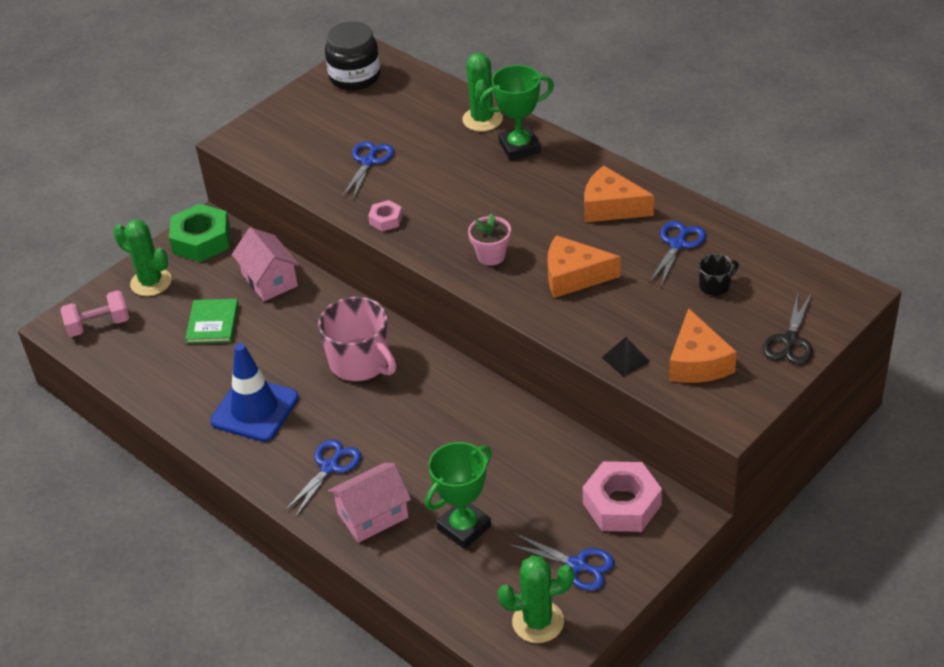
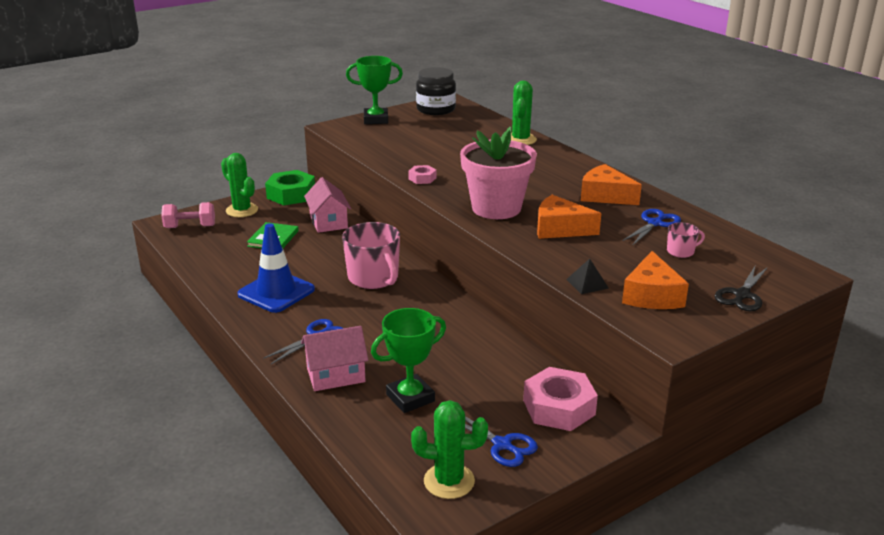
camera: 10 degrees right, 15 degrees down
(368, 162) = (424, 149): blue scissors -> none
(491, 256) = (496, 208): pink flower pot -> pink flower pot, size x2.08
(519, 147) = (543, 156): green trophy -> green trophy (376, 120)
(715, 286) = (681, 251): black mug -> pink mug

